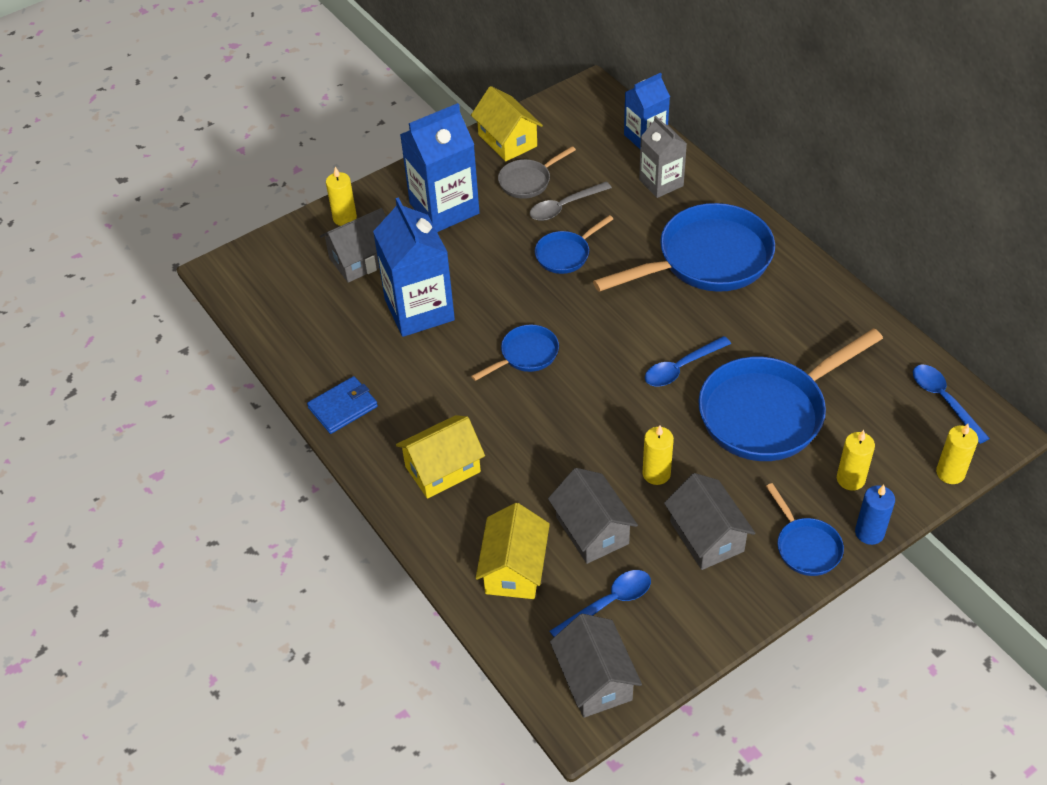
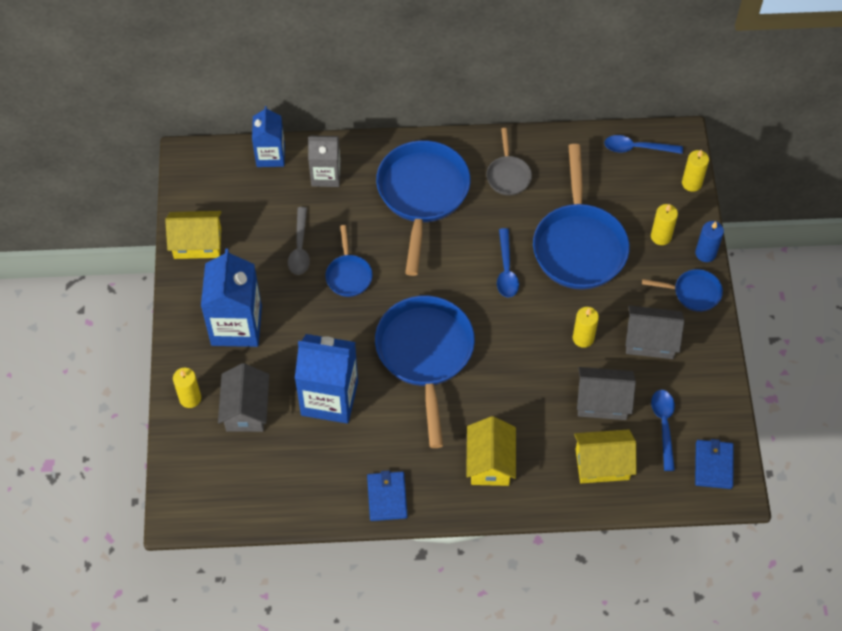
camera: 60 degrees left, 10 degrees up
(514, 569) = (602, 464): yellow house -> yellow house turned 45 degrees counterclockwise
(526, 355) = (425, 354): blue pan -> blue pan, size x2.06
(528, 181) = (253, 255): grey pan -> grey pan (508, 175)
(595, 679) = (713, 465): grey house -> blue wallet

